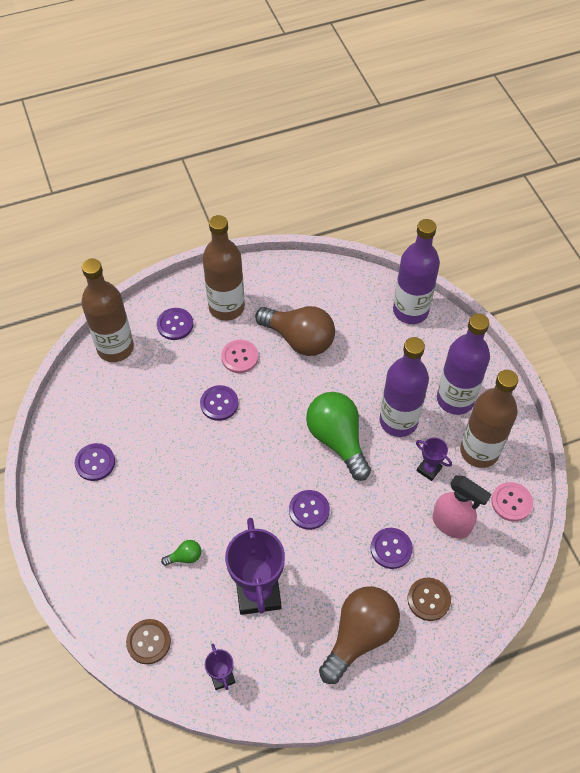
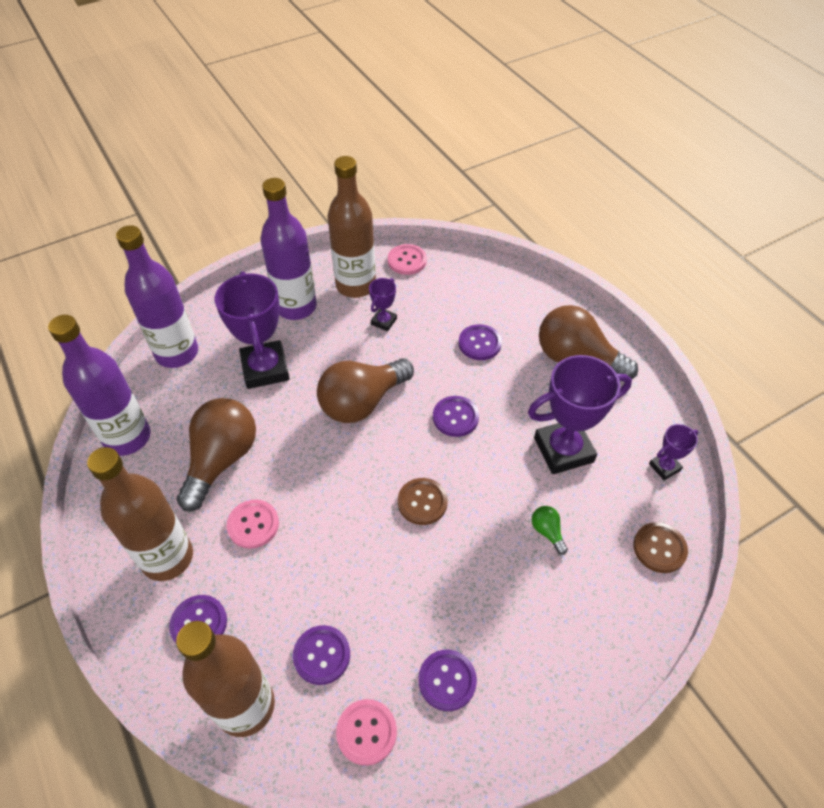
camera: 100 degrees left, 5 degrees down
(79, 411) = (366, 732): none -> pink button
(219, 404) = (329, 536): purple button -> purple button (322, 655)
(337, 440) = (362, 402): green light bulb -> brown light bulb
(385, 372) = (265, 369): none -> purple trophy
(398, 421) = (329, 351): purple bottle -> purple bottle (127, 437)
(428, 599) = (522, 311): brown button -> brown button (422, 502)
(451, 524) = (441, 301): pink spray bottle -> none

